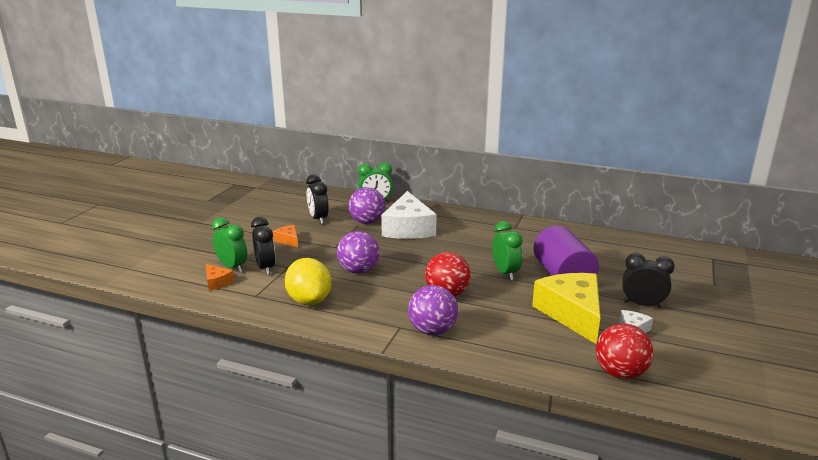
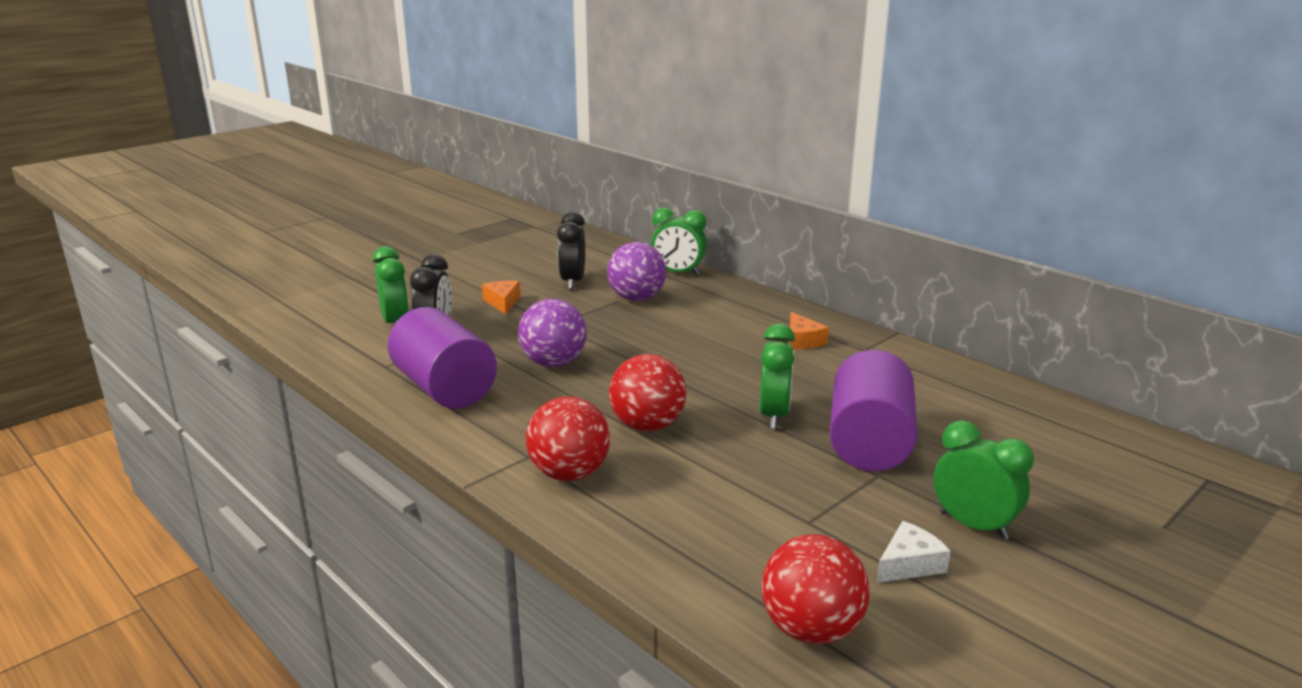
camera: 25 degrees right, 0 degrees up
(217, 282) = (357, 338): orange cheese -> orange cheese (802, 340)
(309, 300) = (444, 388): yellow lemon -> purple cylinder
(408, 228) = (688, 318): white cheese -> none
(432, 330) = (569, 474): purple ball -> red ball
(572, 313) = (824, 507): yellow cheese -> none
(642, 305) = (973, 525): black clock -> green clock

